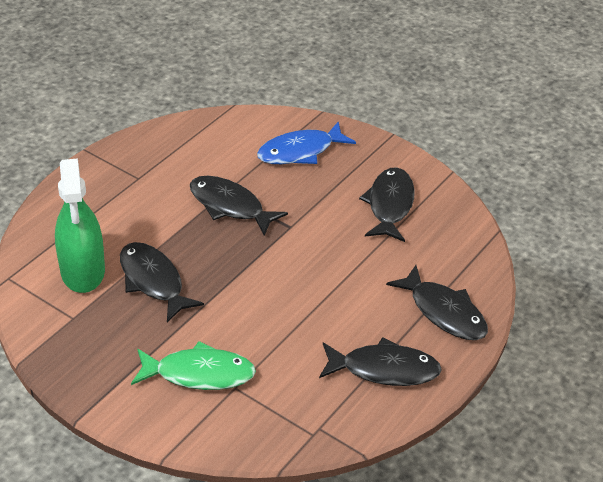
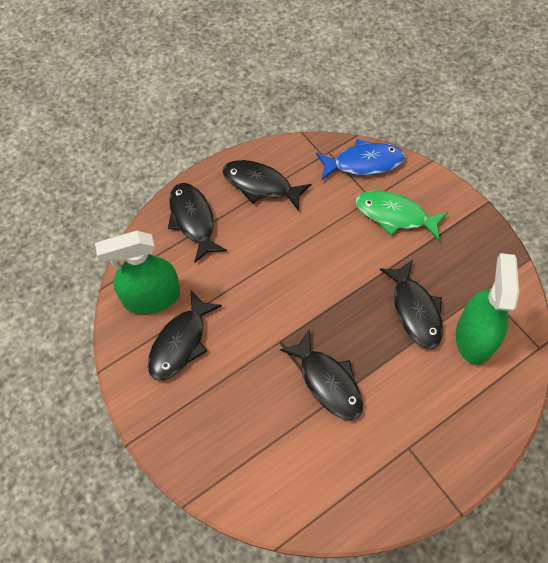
camera: 160 degrees left, 20 degrees up
(300, 151) = (234, 442): blue fish -> blue fish (363, 163)
(442, 233) = (151, 297): none -> green spray bottle

